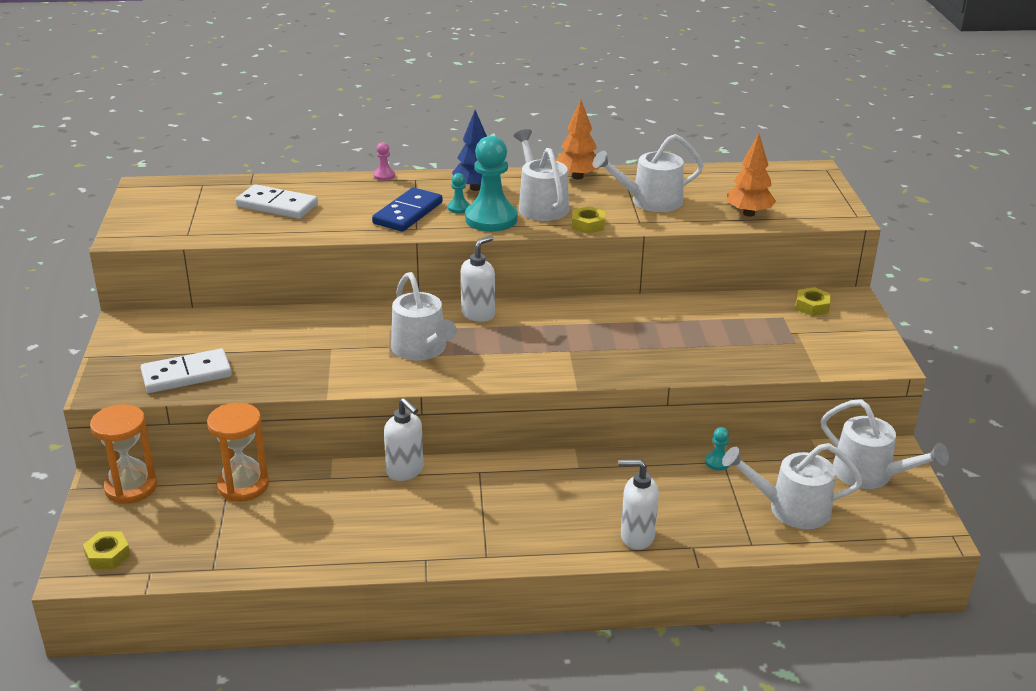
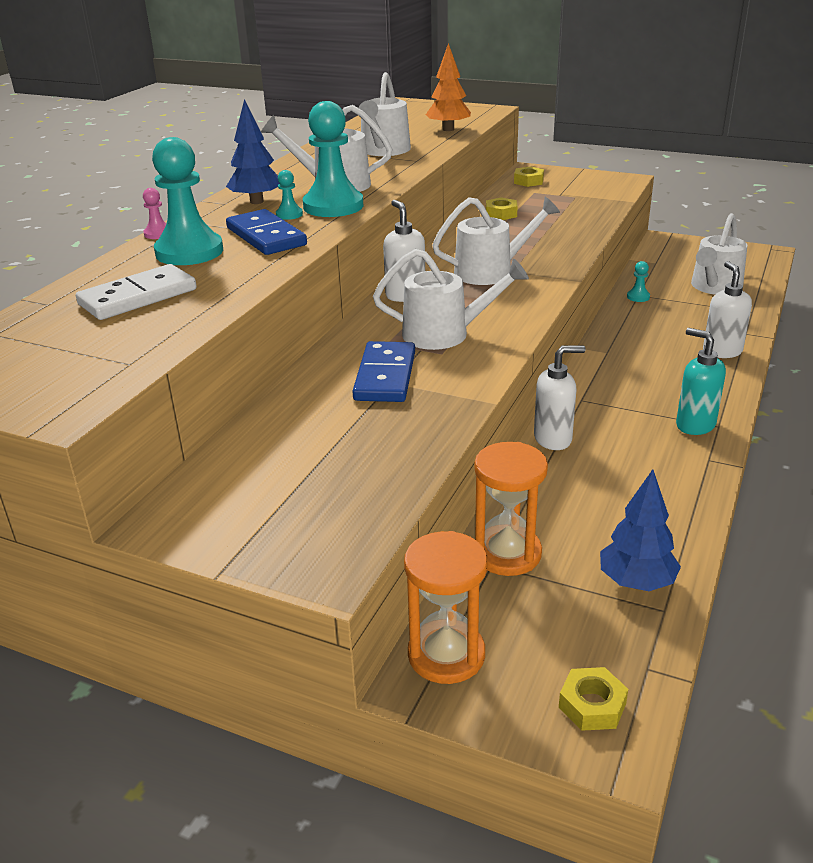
camera: 60 degrees left, 0 degrees up
(186, 374) = (356, 490): white domino -> none
(237, 550) = (636, 582): none -> blue tree
(338, 343) = (385, 376): none -> blue domino
(360, 196) = (189, 252): none -> turquoise pawn
(478, 542) = (695, 425): none -> turquoise soap dispenser
(577, 177) = (297, 164): orange tree -> none
(588, 225) = (397, 176): yellow nut -> yellow nut (501, 214)
(636, 537) = (722, 351): white soap dispenser -> white soap dispenser turned 135 degrees clockwise
(869, 474) = (687, 253): white watering can -> white watering can (490, 271)

